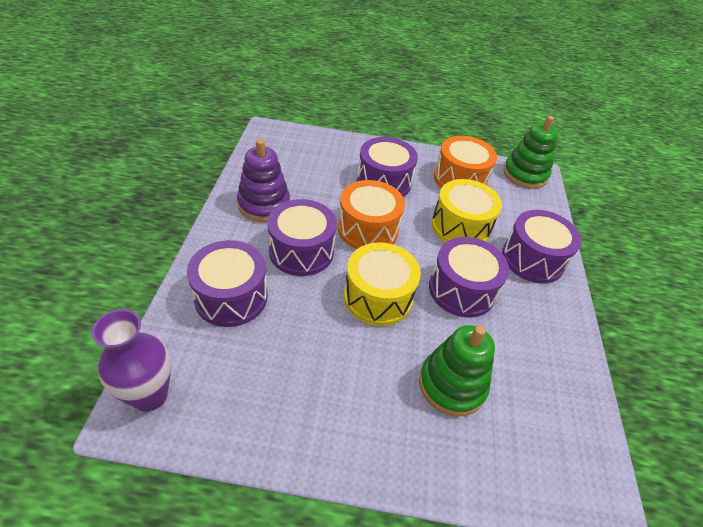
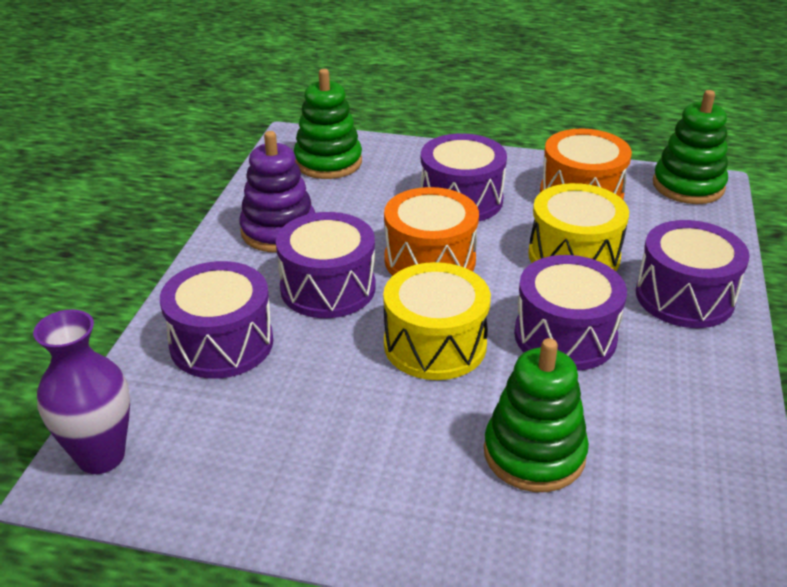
camera: 10 degrees right, 10 degrees down
(293, 150) = (328, 162): none -> green stacking toy

